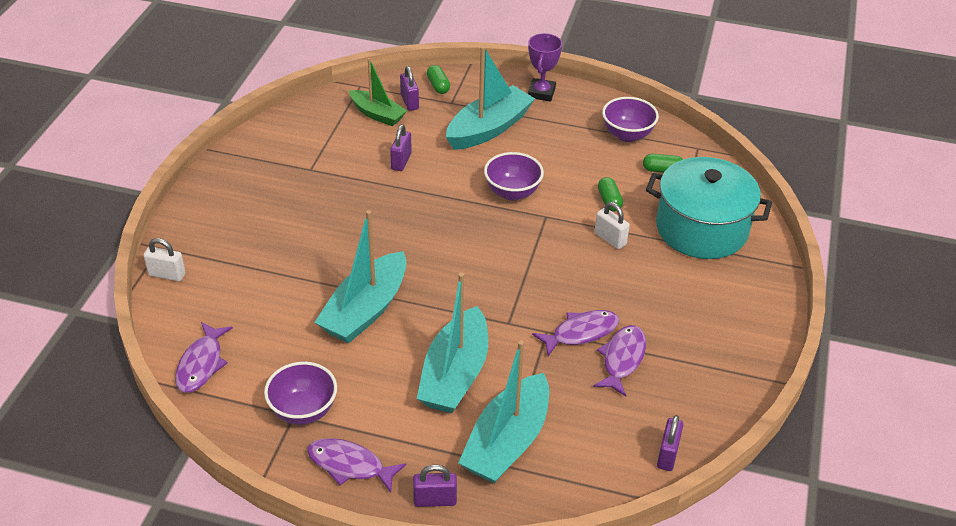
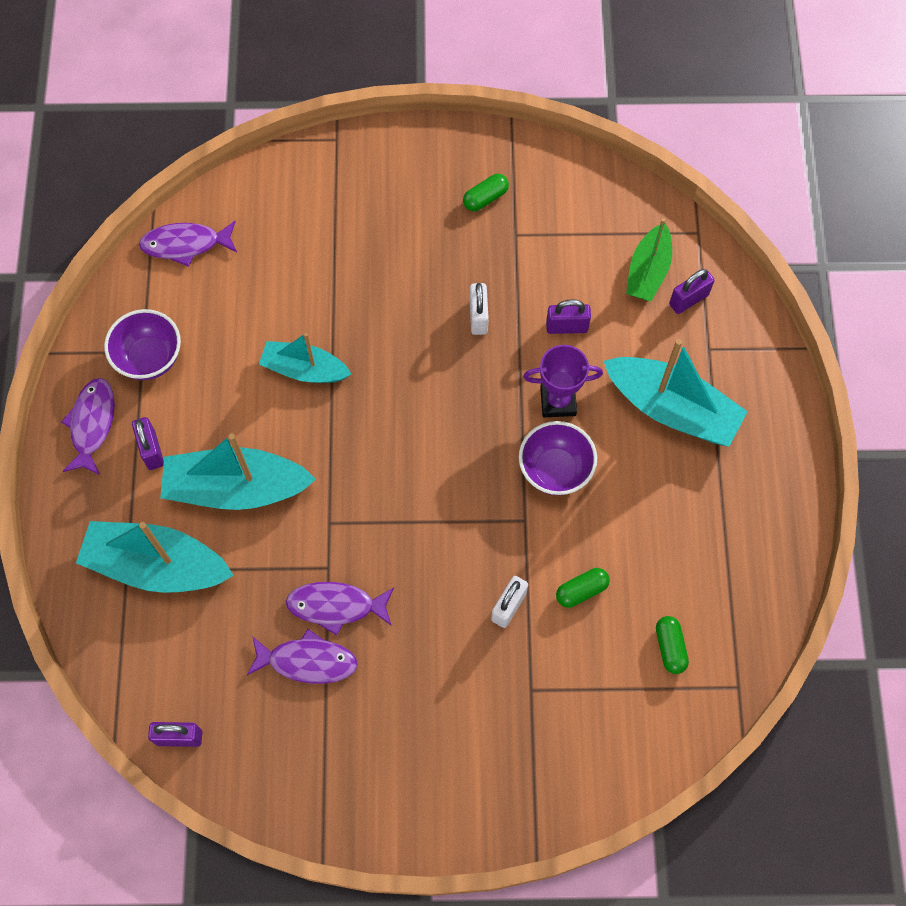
camera: 75 degrees right, 25 degrees up
(167, 275) = (298, 163): white padlock -> white padlock (478, 317)
(365, 310) = (304, 369): turquoise boat -> turquoise boat, size x0.63
(435, 500) = (68, 515): purple padlock -> purple padlock (151, 450)
(438, 86) = (737, 323): green capsule -> green capsule (485, 198)
(541, 93) = (777, 454): purple trophy -> purple trophy (558, 401)
(581, 333) = (336, 606): purple fish -> purple fish turned 135 degrees clockwise
(627, 135) = (729, 586): purple bowl -> none
(701, 229) = (567, 718): turquoise pot -> none

